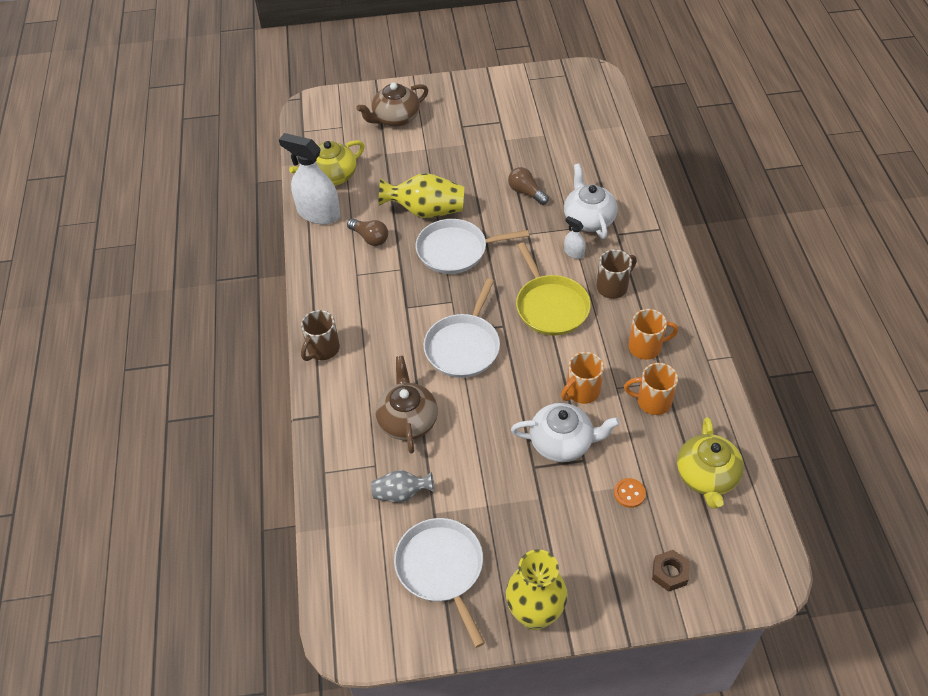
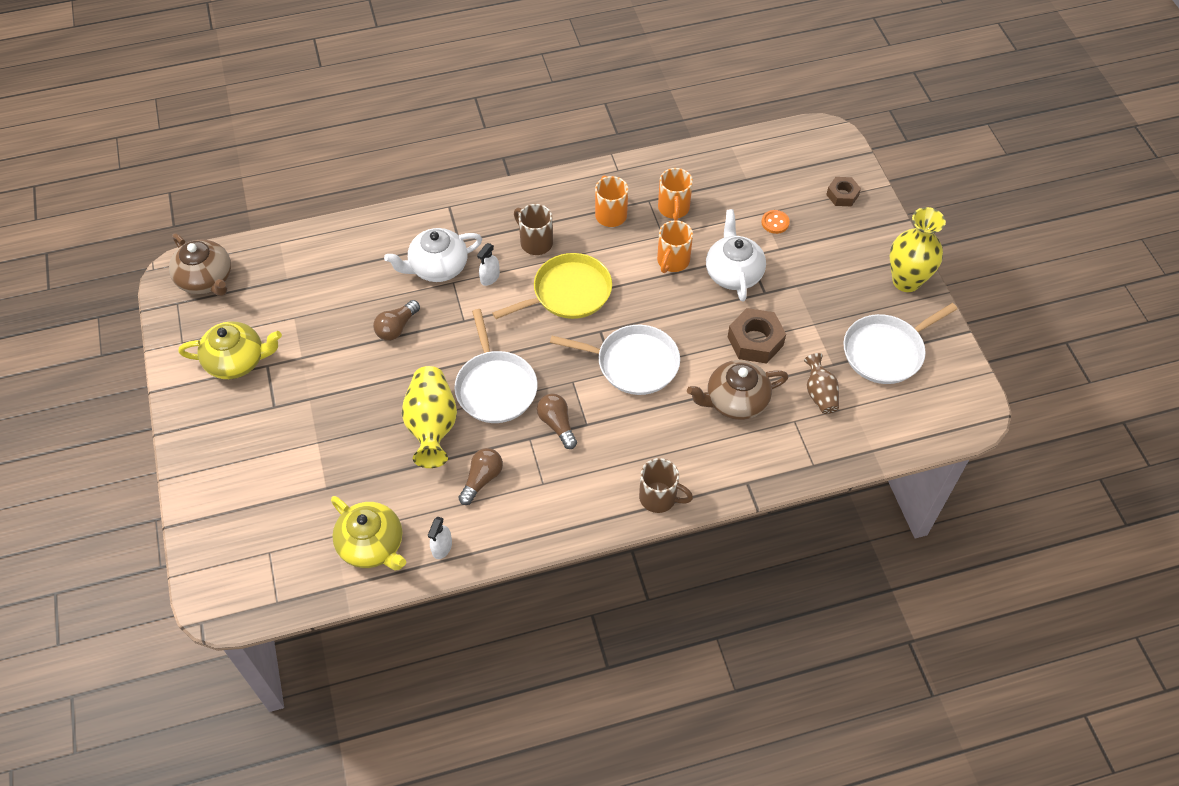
camera: 100 degrees left, 5 degrees up
(318, 213) = (442, 547): white spray bottle -> white spray bottle, size x0.45
(395, 118) = (254, 487): brown teapot -> brown teapot (206, 279)
(401, 493) = (819, 393): grey vase -> brown vase
(410, 287) = (557, 424): none -> brown light bulb
(473, 448) = (755, 341): none -> brown nut
(581, 391) = (672, 261): orange mug -> orange mug turned 75 degrees clockwise
(706, 476) = (745, 172): yellow teapot -> yellow teapot (237, 361)

